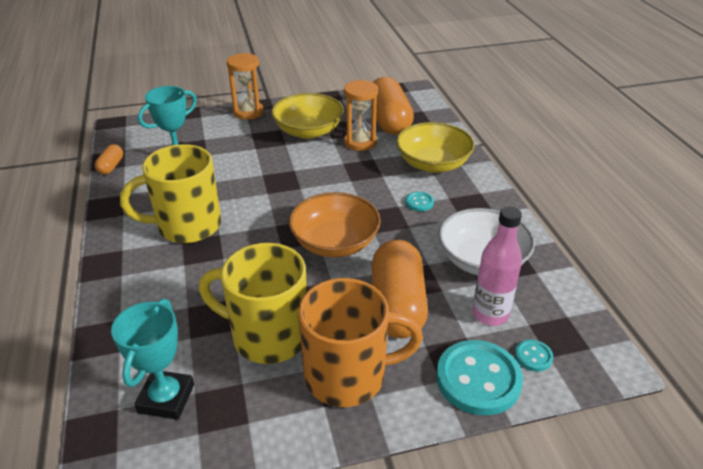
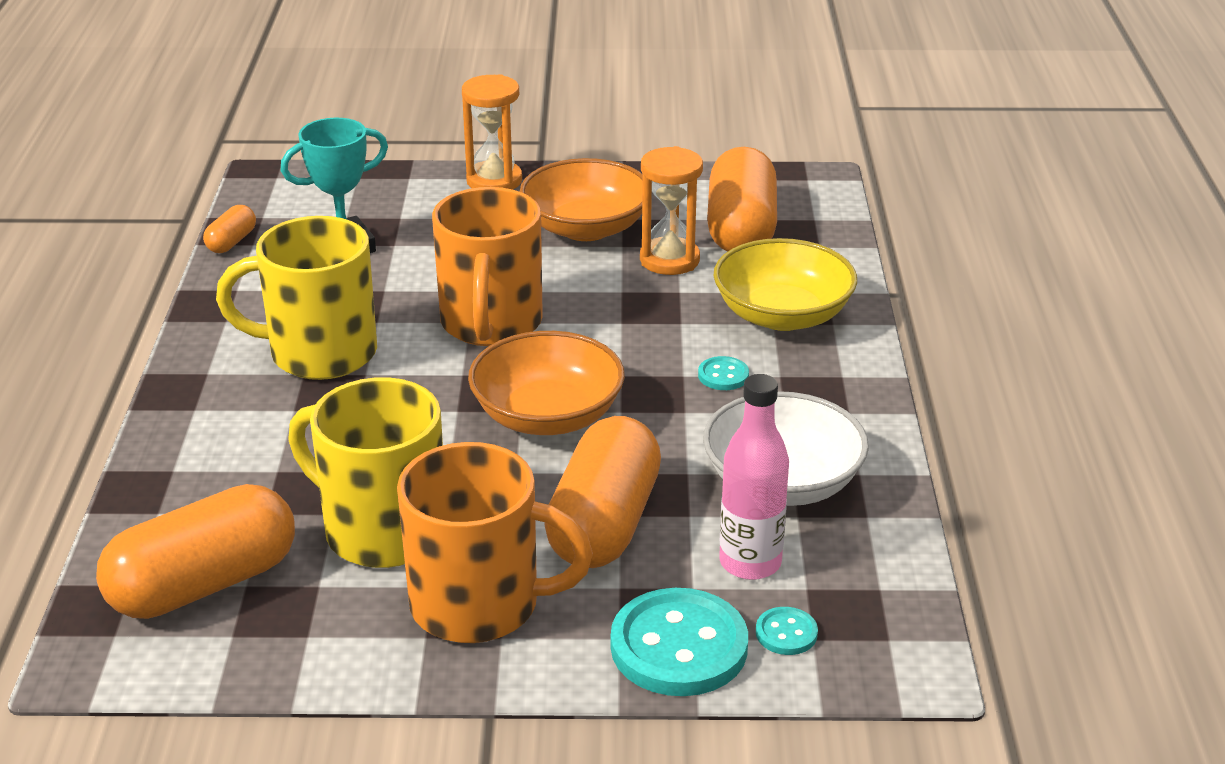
camera: 15 degrees right, 5 degrees down
(166, 398) = (203, 584): turquoise trophy -> orange capsule
(280, 193) = (491, 324): none -> orange mug
(308, 131) = (586, 228): yellow bowl -> orange bowl

